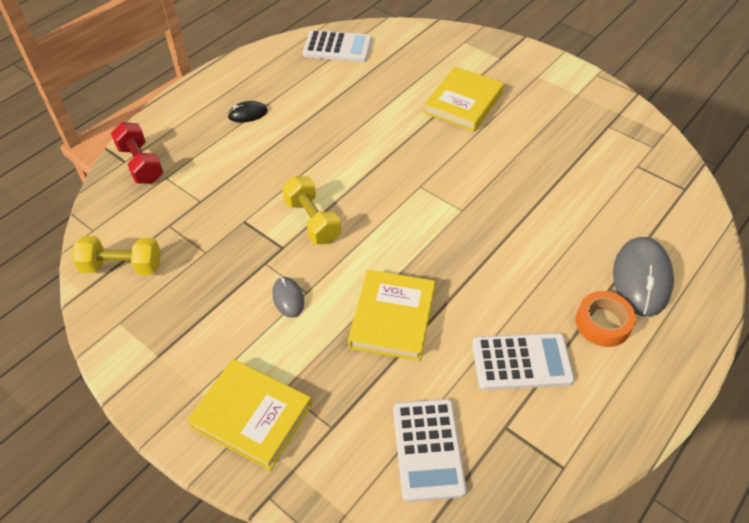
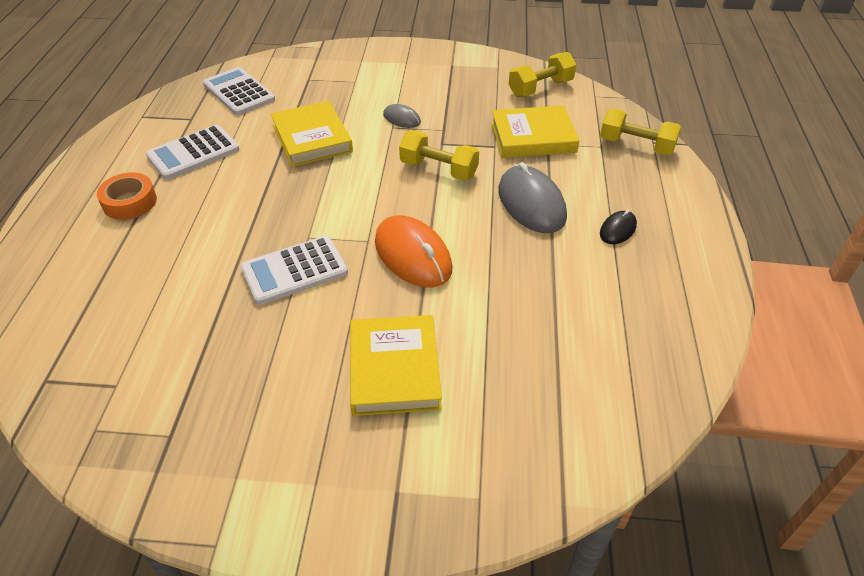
camera: 145 degrees right, 5 degrees down
(141, 164) = (636, 145): red dumbbell -> yellow dumbbell
(252, 416) = (362, 66): yellow book -> yellow book (533, 137)
(337, 47) = (641, 374): white calculator -> white calculator (294, 270)
(397, 160) = (412, 255): none -> orange mouse
(641, 278) = (96, 252): grey mouse -> grey mouse (531, 203)

